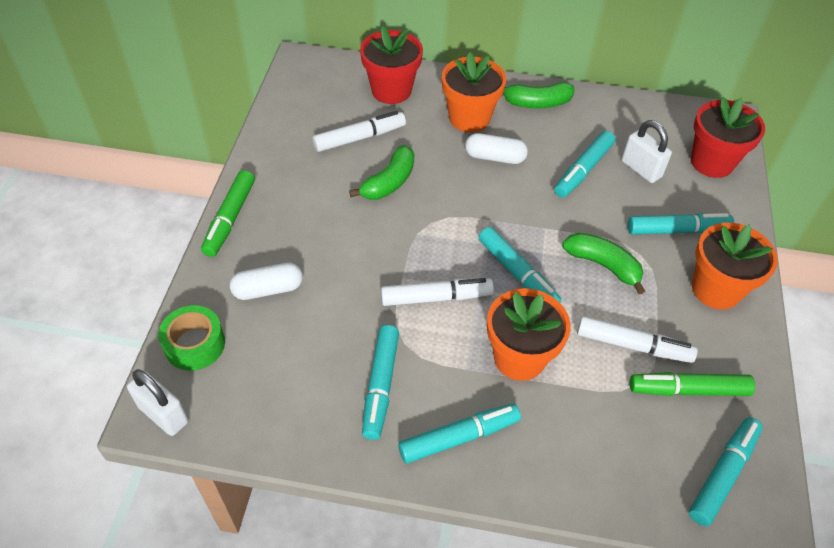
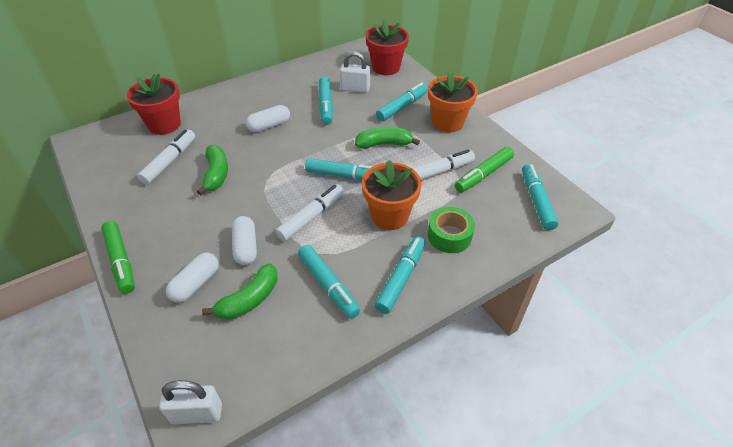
camera: 40 degrees left, 5 degrees down
(195, 344) = (175, 353): green tape -> green tape (449, 236)
(344, 284) = (246, 247): none -> white capsule
(469, 118) = (232, 114): orange flower pot -> none
(537, 103) = (265, 86): green banana -> green banana (249, 300)

